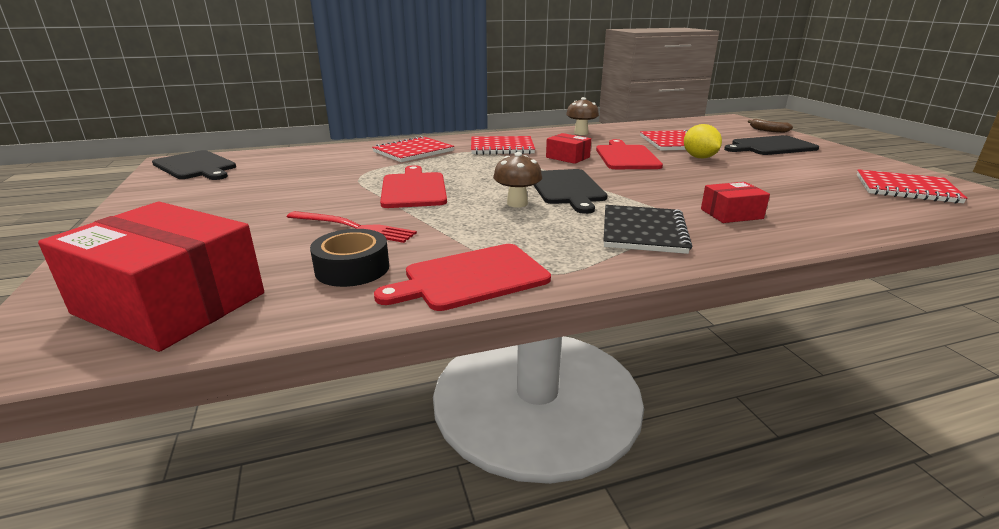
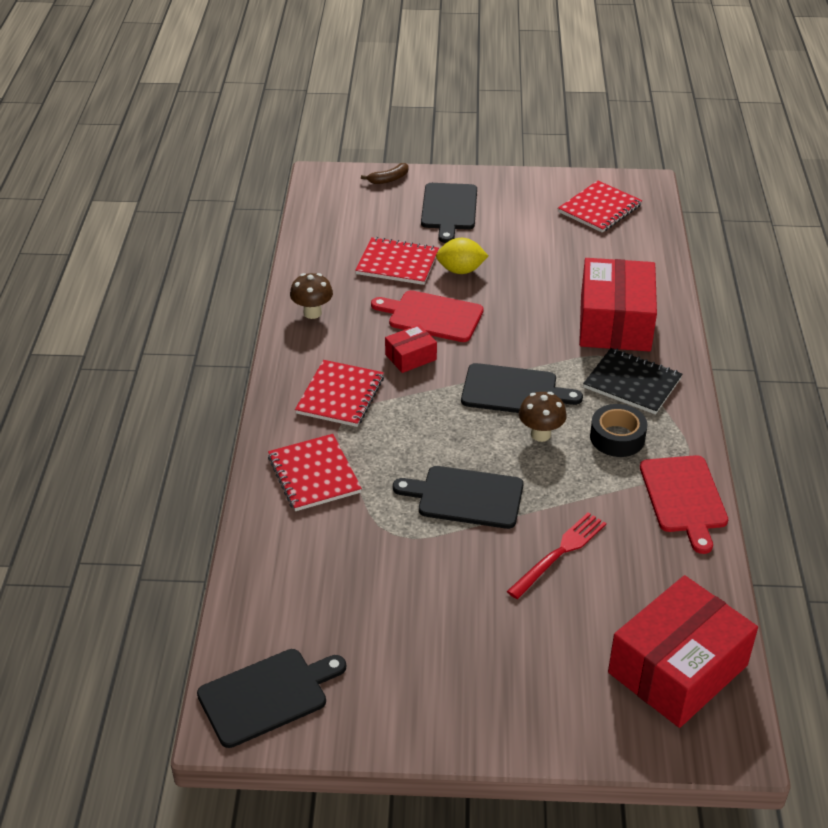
camera: 70 degrees left, 15 degrees up
(352, 268) = (647, 561): black tape -> black tape (617, 437)
(414, 189) = (466, 497): red cutting board -> black cutting board
(731, 214) = (615, 323): red box -> red box, size x2.14

